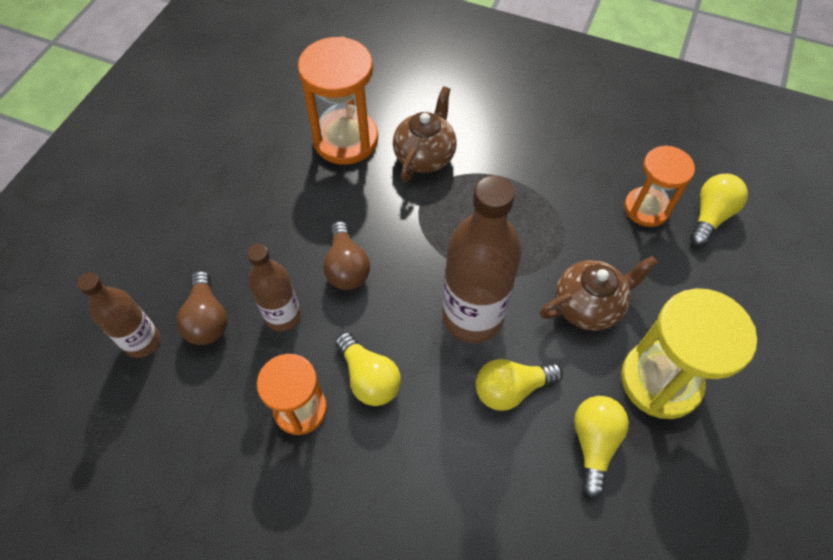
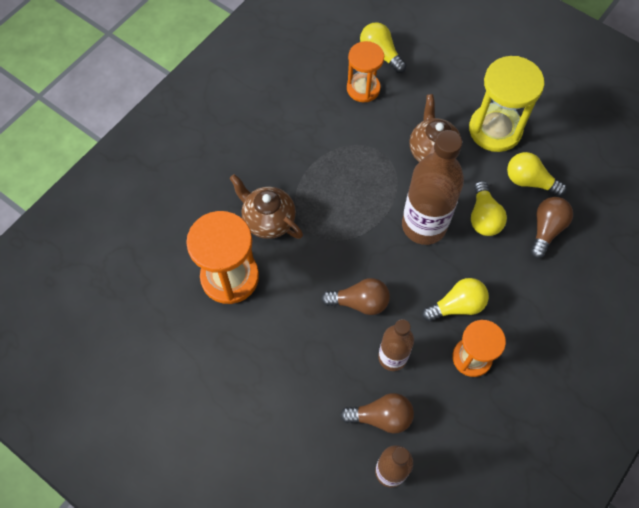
camera: 75 degrees left, 5 degrees up
(521, 480) = (546, 229): none -> brown light bulb

